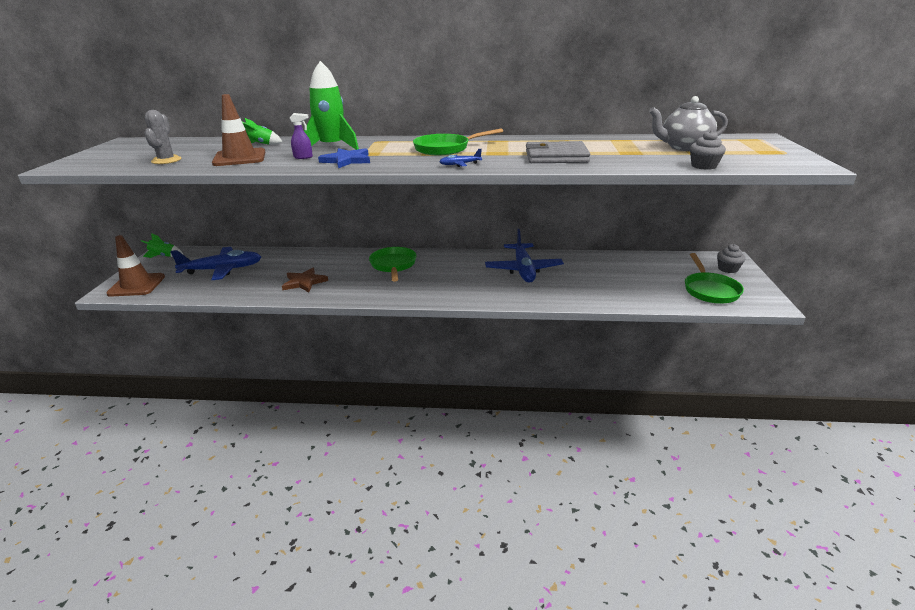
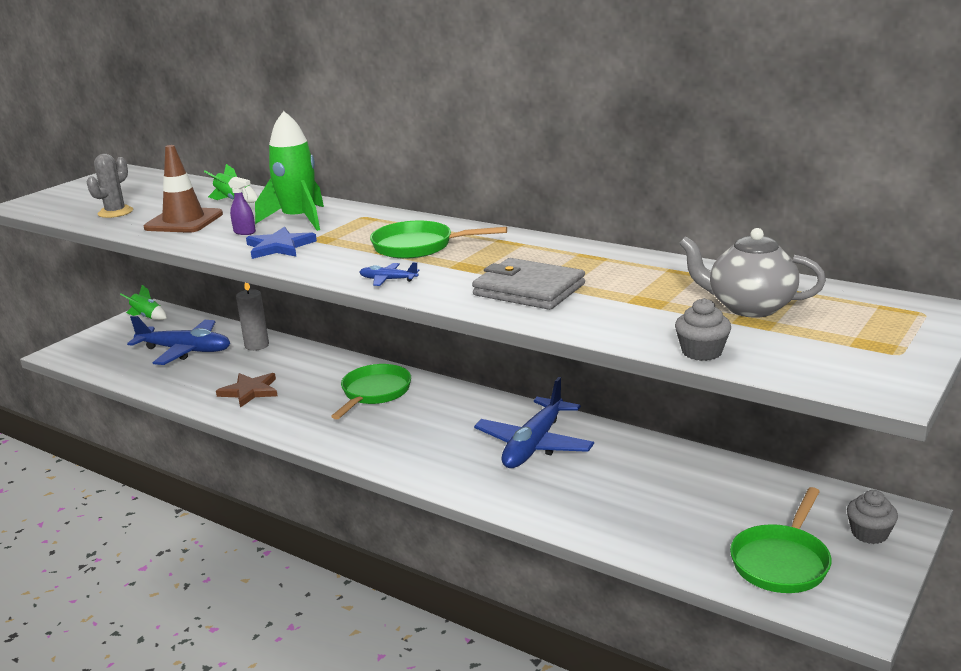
camera: 30 degrees right, 5 degrees down
(136, 285) = (89, 351): brown traffic cone -> none
(276, 256) = (257, 345): none -> grey candle

